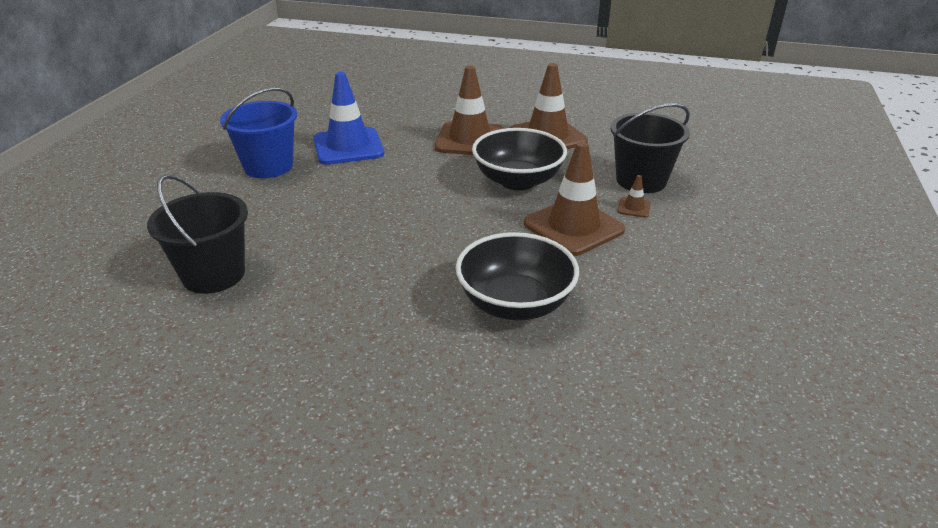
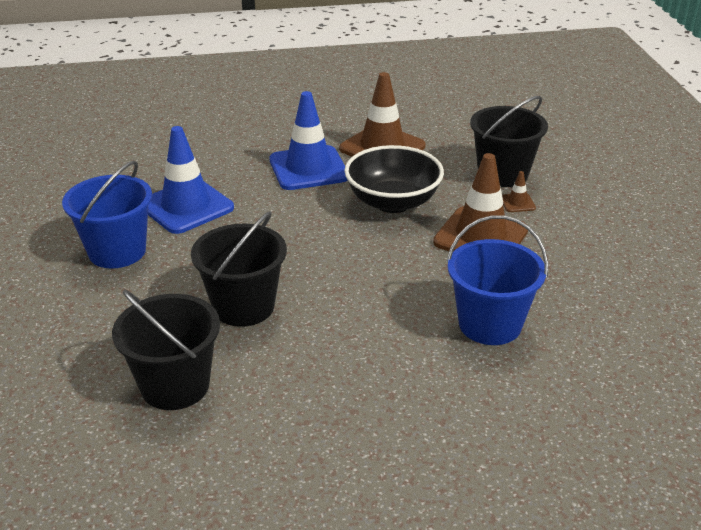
camera: 25 degrees left, 0 degrees up
(320, 230) = (243, 307): none -> black bucket
(470, 140) = (308, 168): brown traffic cone -> blue traffic cone
(515, 304) = (490, 324): black bowl -> blue bucket

